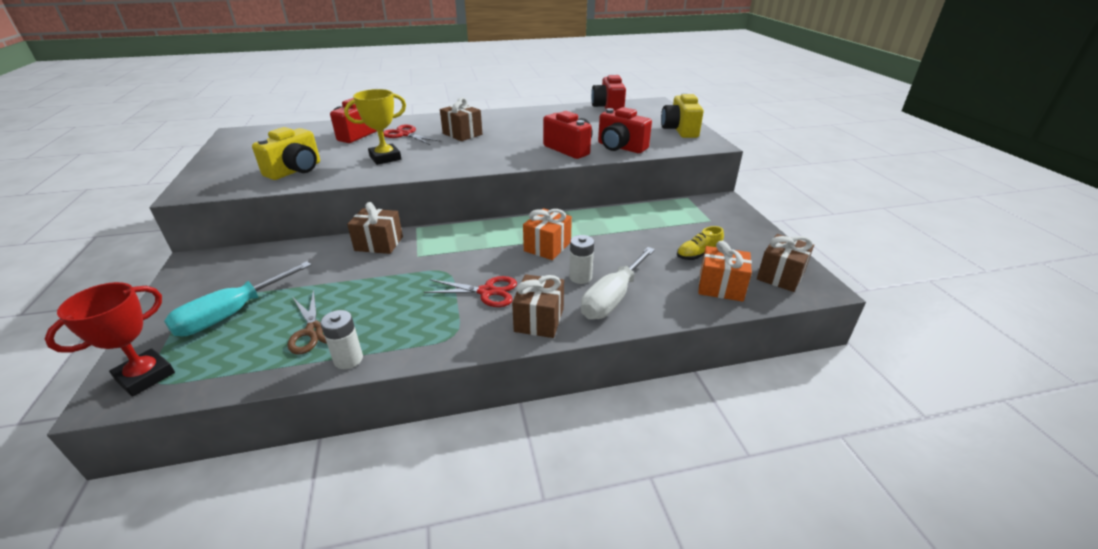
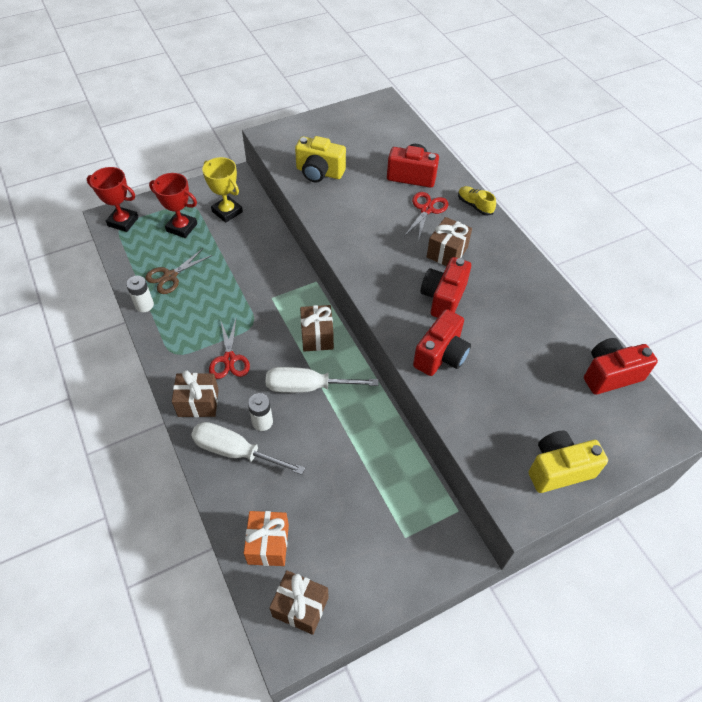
camera: 75 degrees right, 20 degrees up
(231, 314) = (182, 227): turquoise screwdriver -> red trophy
(379, 244) = (283, 267): brown gift -> brown gift (317, 336)
(385, 158) = (364, 216): yellow trophy -> yellow trophy (227, 212)
(547, 247) = (307, 387): orange gift -> white screwdriver
(620, 147) = (466, 405): red camera -> red camera (443, 298)
(698, 254) = (324, 523): yellow shoe -> yellow shoe (474, 205)

